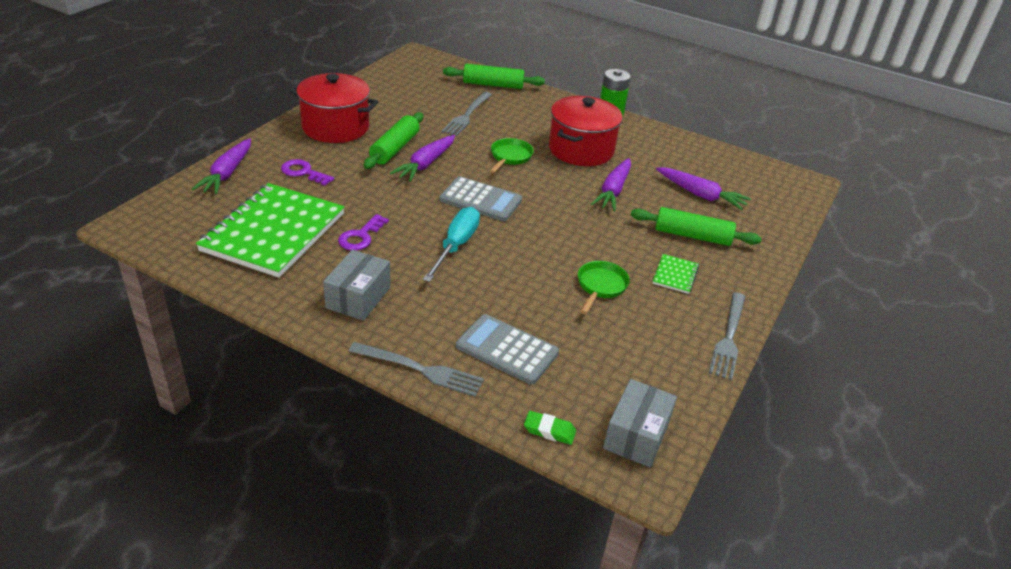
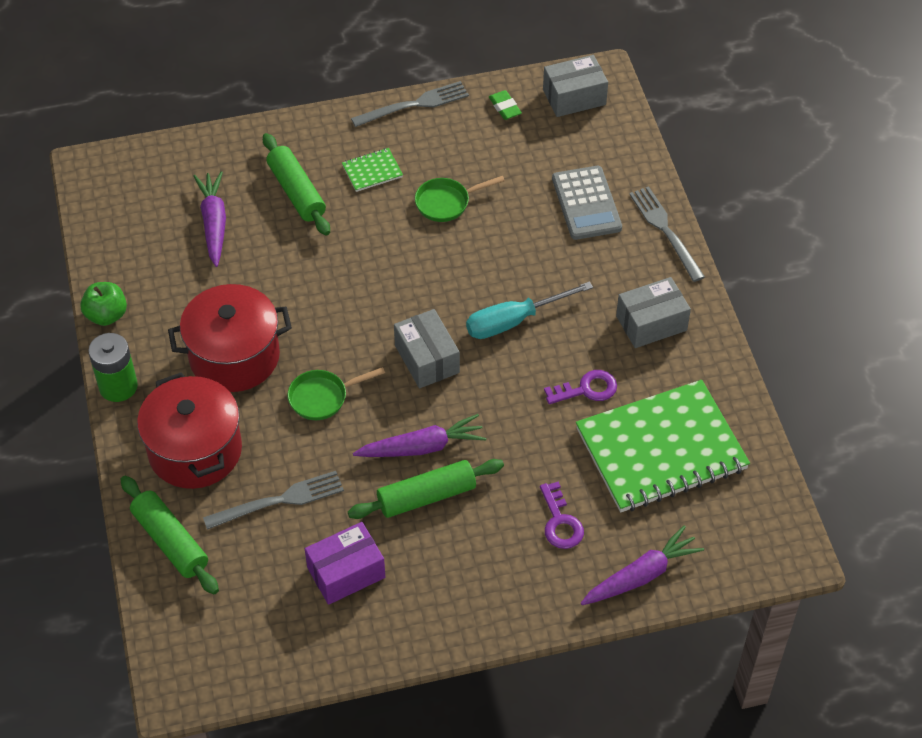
camera: 130 degrees left, 15 degrees up
(335, 127) = (453, 584): red pot -> red pot (195, 450)
(396, 109) = (346, 572): none -> purple box
(480, 200) = (427, 359): grey calculator -> grey box
(549, 430) = (625, 135): green eraser -> green eraser (505, 107)
(613, 191) = (286, 283): purple carrot -> none
(667, 134) = (106, 315): none -> green apple

